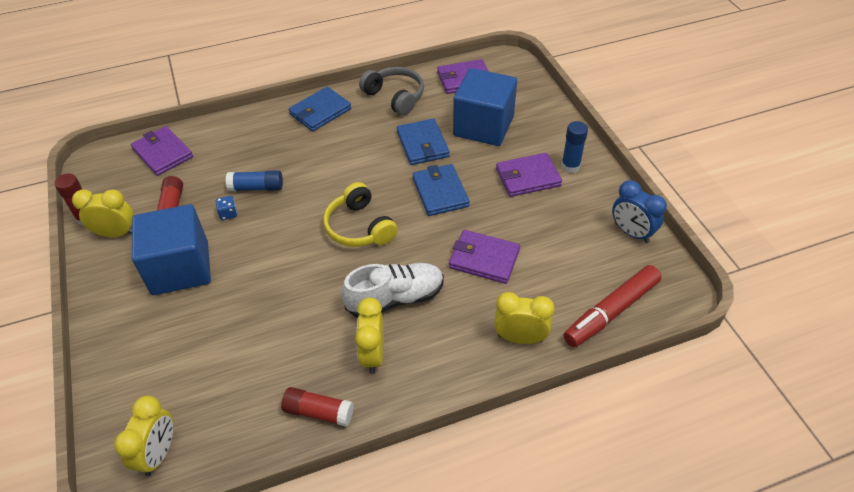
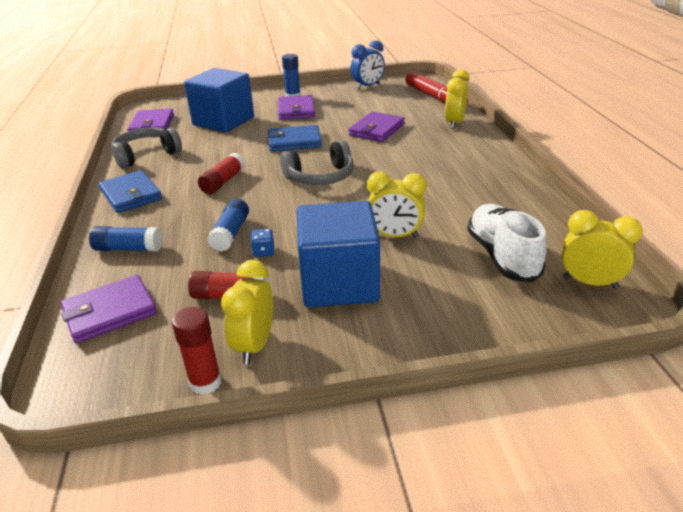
camera: 80 degrees left, 15 degrees down
(238, 137) = (128, 248): none -> blue glue stick
(318, 412) = (527, 198): red glue stick -> red glue stick (223, 182)
(359, 227) = (320, 177): yellow headphones -> grey headphones
(373, 355) = (468, 174): yellow clock -> yellow clock (395, 236)
(395, 298) = (410, 163): white shoe -> white shoe (502, 256)
(423, 144) = (227, 146): blue wallet -> none

